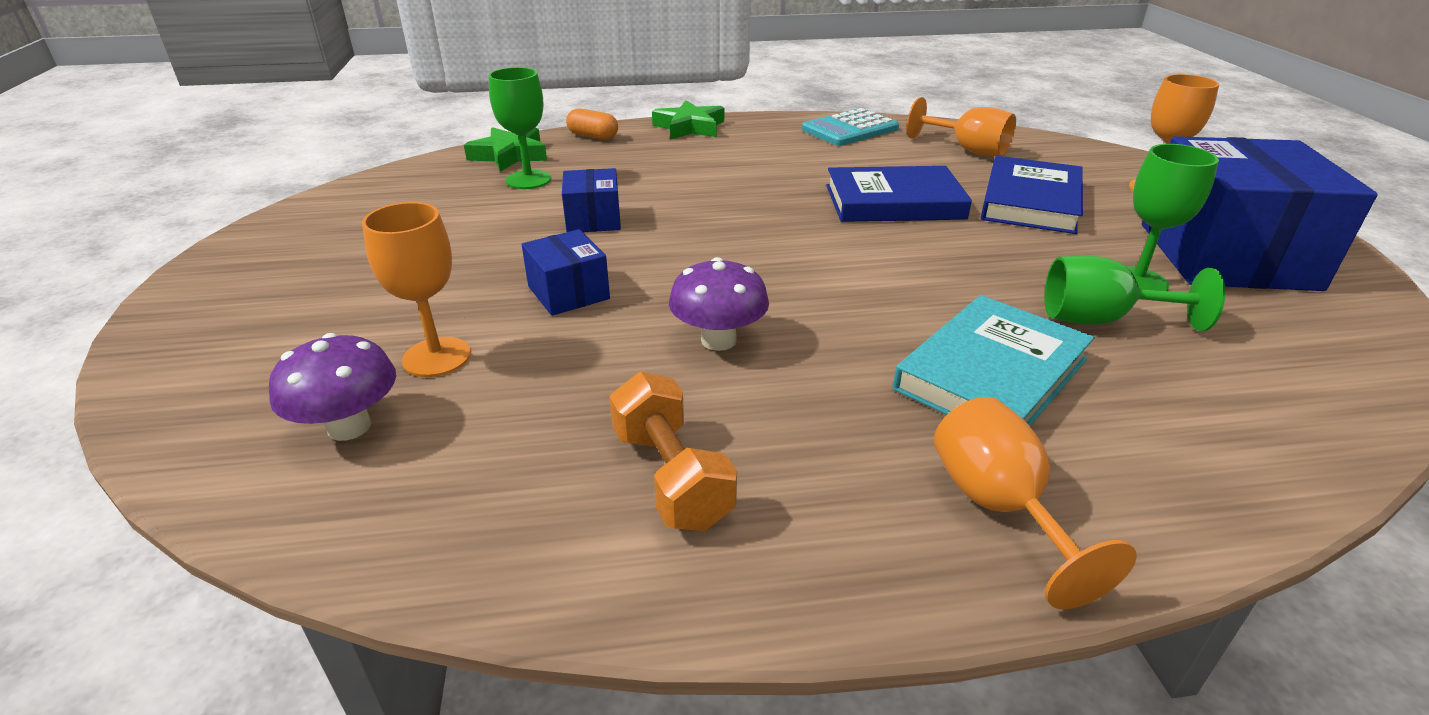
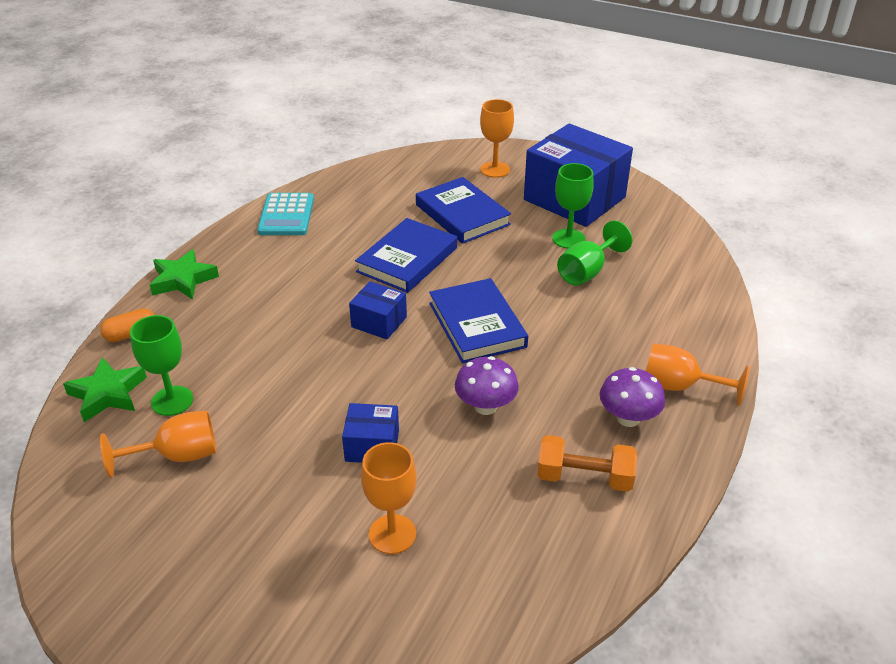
camera: 55 degrees left, 5 degrees up
(349, 427) = (435, 596): purple mushroom -> purple mushroom (628, 418)
(593, 219) = (282, 394): blue box -> blue box (379, 322)
(856, 280) = (477, 325): none -> blue book
(968, 150) = (376, 193): orange goblet -> orange goblet (178, 456)
(991, 374) = (596, 332): turquoise book -> none

